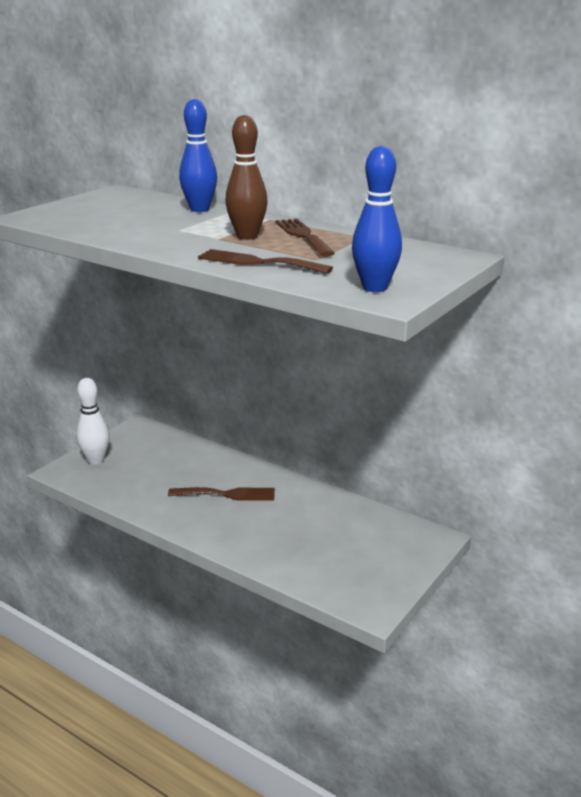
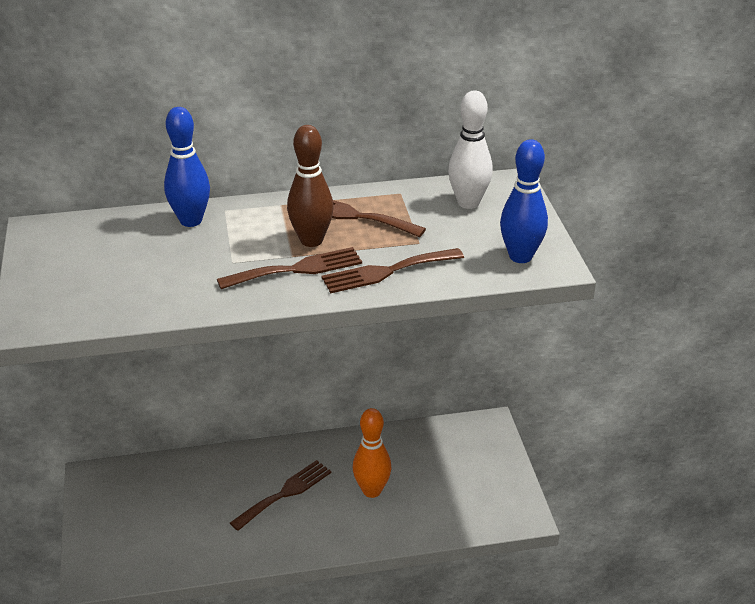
camera: 45 degrees left, 10 degrees up
(95, 460) = (107, 542): white bowling pin -> white bowling pin (468, 203)
(205, 243) = (297, 269): none -> brown fork
(284, 525) = (372, 490): none -> orange bowling pin

